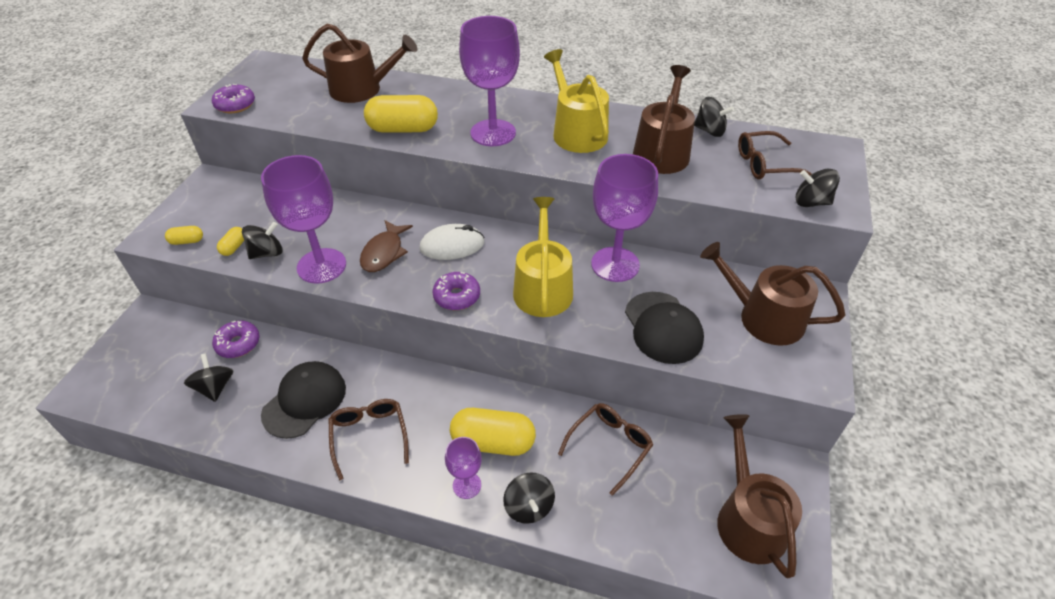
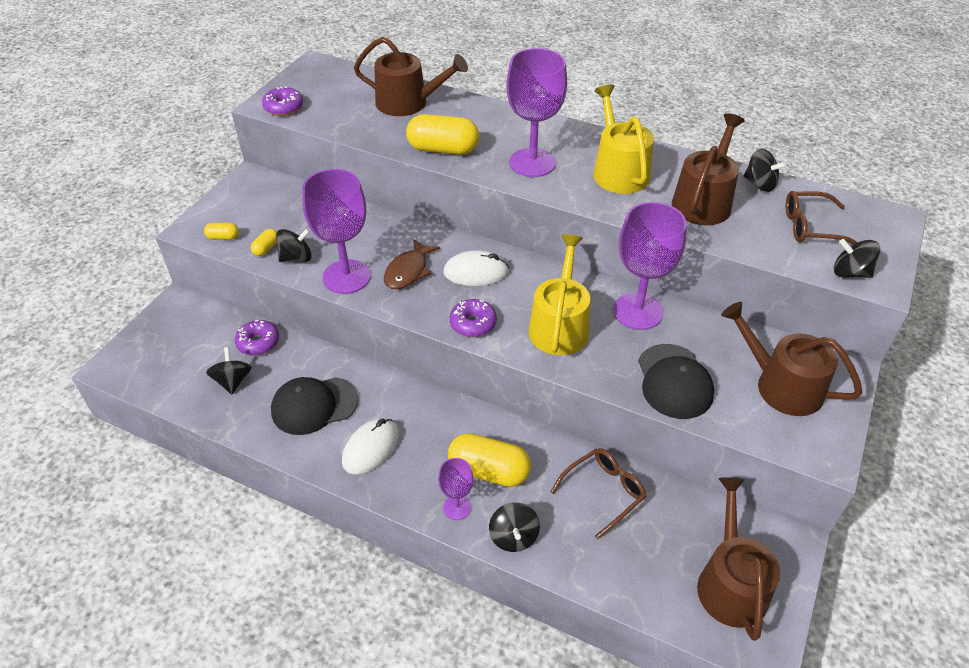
camera: 10 degrees right, 0 degrees up
(304, 401) = (314, 405): black cap -> black cap turned 150 degrees counterclockwise
(369, 437) = (371, 448): brown glasses -> white mouse

